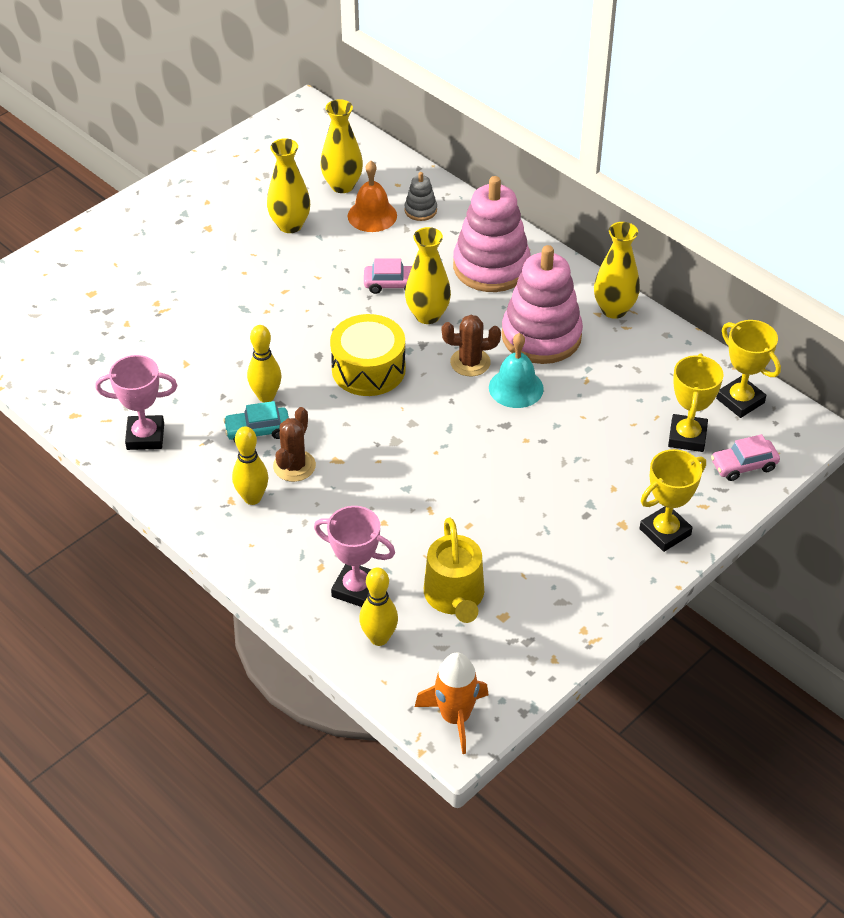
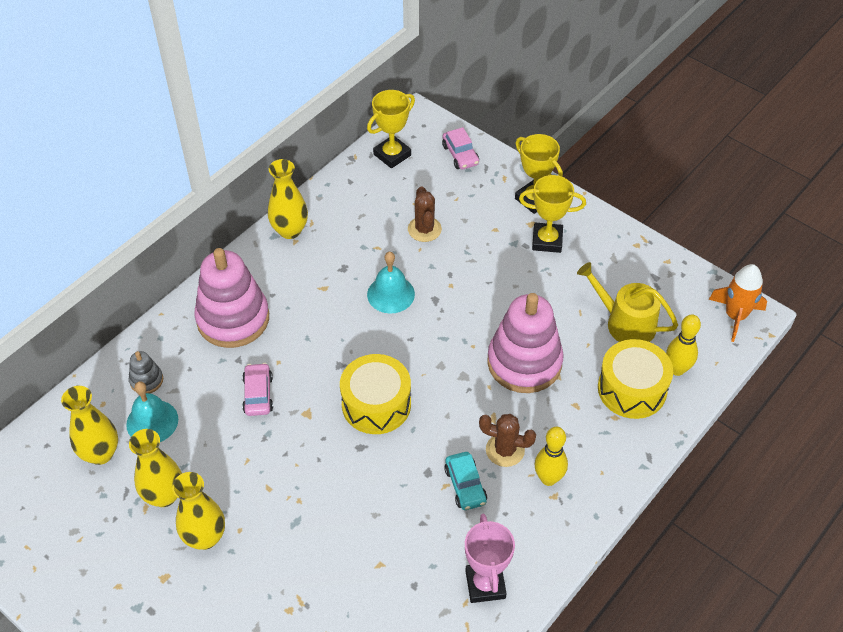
camera: 95 degrees left, 5 degrees up
(266, 396) = (420, 484): yellow bowling pin -> none
(356, 588) = (632, 389): pink trophy -> yellow drum
(372, 215) = (152, 421): orange bell -> turquoise bell
(427, 315) = (301, 363): yellow vase -> yellow vase (205, 537)
(455, 597) = (625, 323): yellow watering can -> yellow watering can turned 135 degrees counterclockwise
(470, 362) = (362, 328): brown cactus -> brown cactus (424, 229)
(541, 336) = (325, 279): pink stacking toy -> pink stacking toy (524, 362)
(687, 437) = (434, 186): yellow trophy -> yellow trophy (547, 240)

